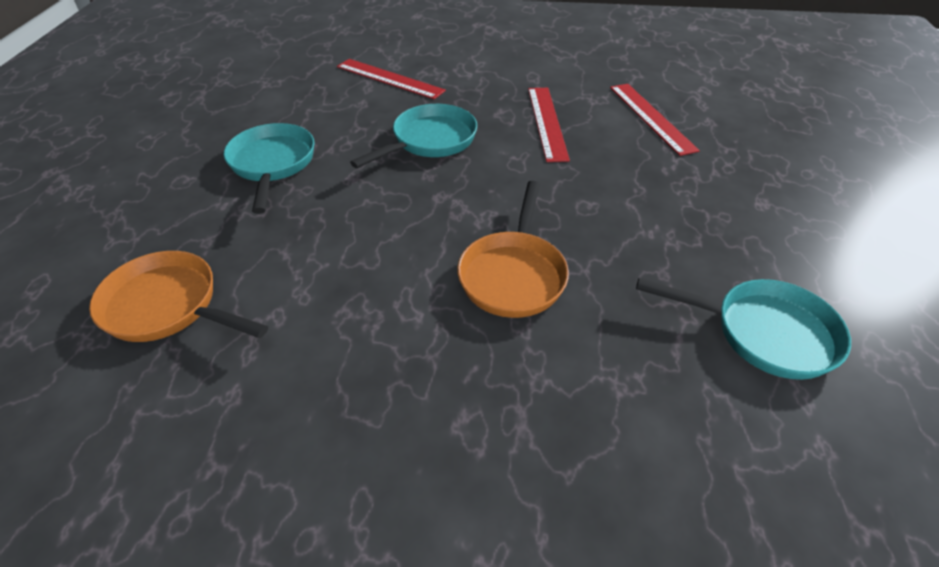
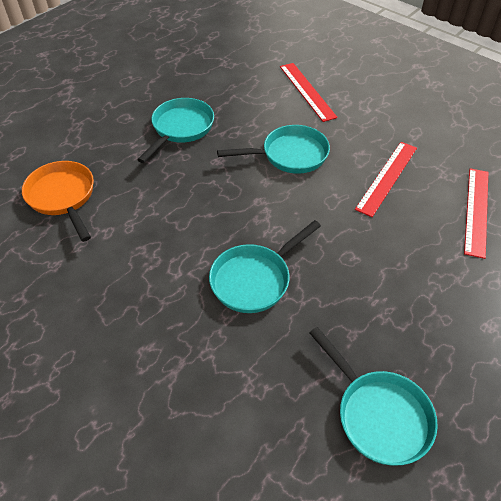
camera: 35 degrees right, 5 degrees up
(513, 275) = (254, 279): orange pan -> turquoise pan

